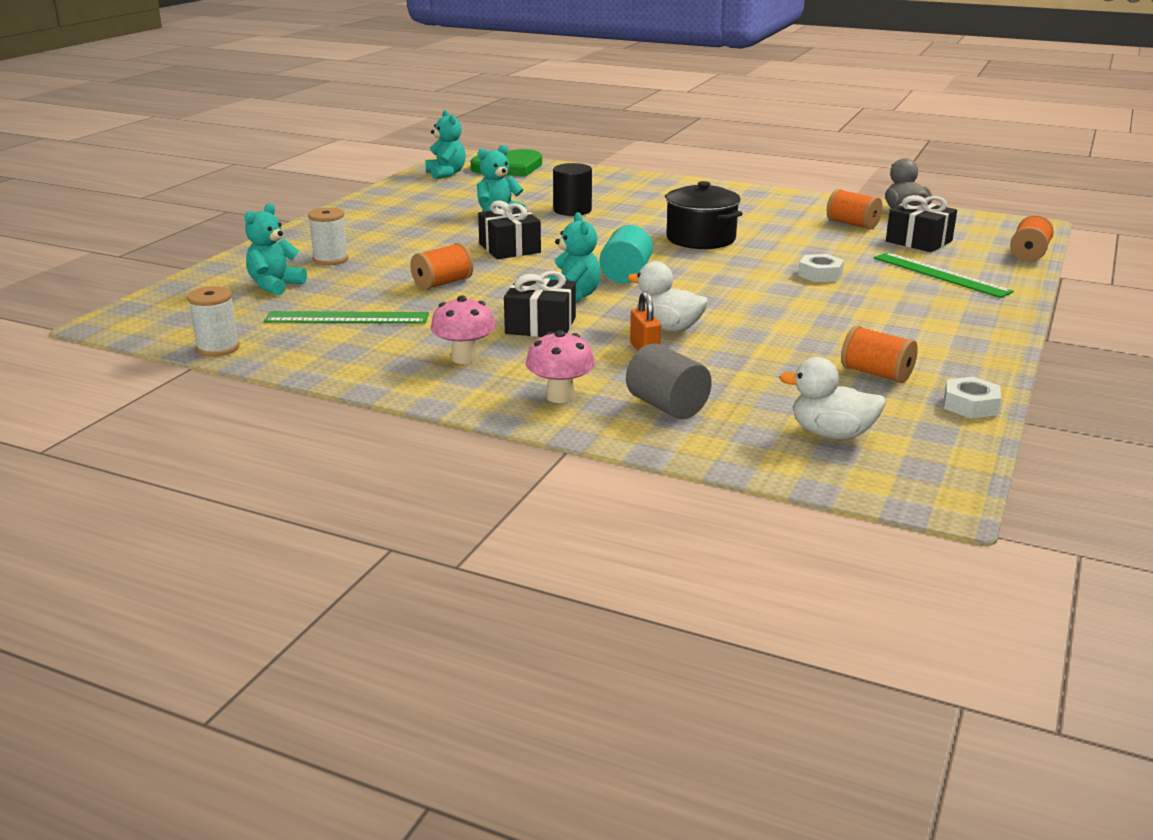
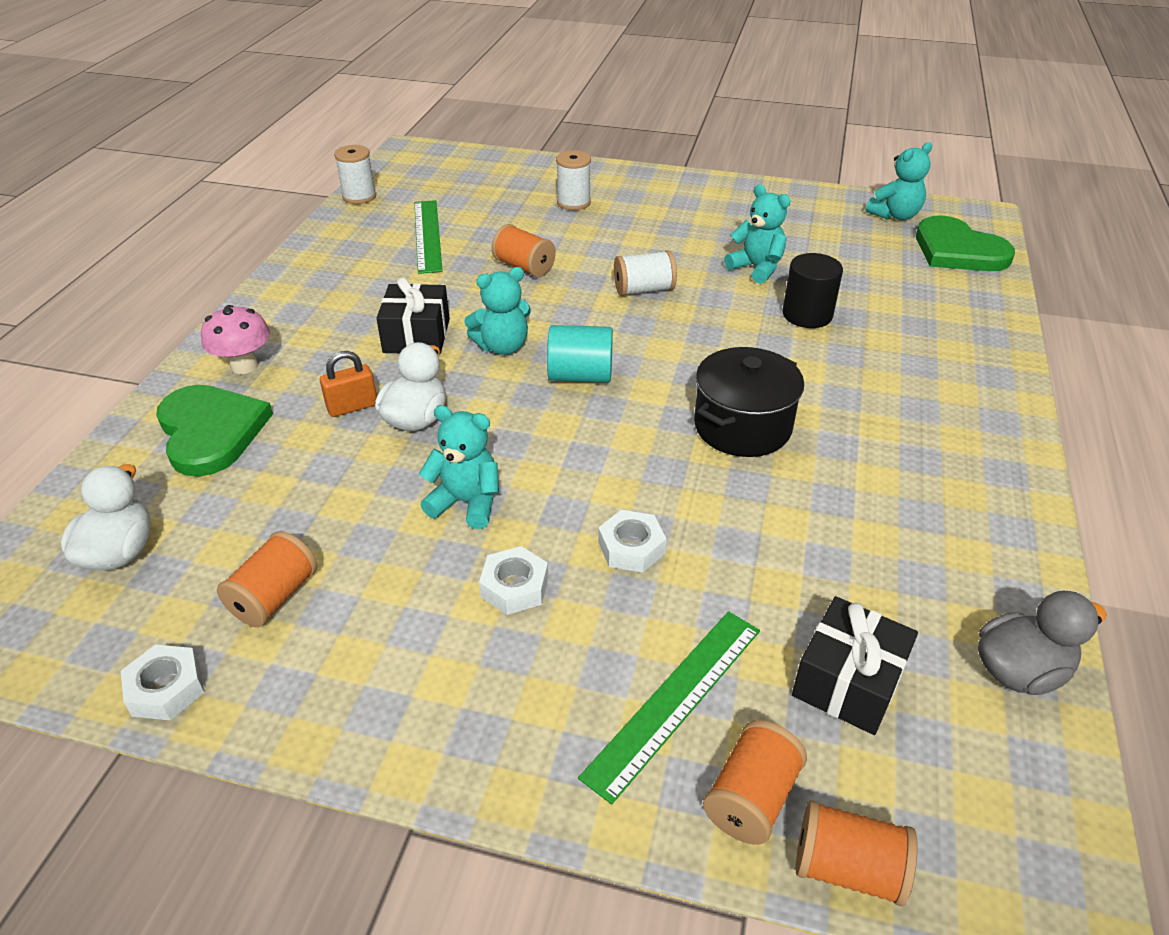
camera: 80 degrees right, 15 degrees up
(275, 286) = (499, 191): turquoise teddy bear -> turquoise teddy bear (466, 502)
(464, 358) = (335, 305): pink mushroom -> none
(509, 248) = (643, 290): black gift -> white spool
(667, 406) = (211, 431): grey cylinder -> green heart
(852, 224) = (900, 591): orange spool -> orange spool (751, 797)
(858, 305) = (515, 587): none -> white nut

